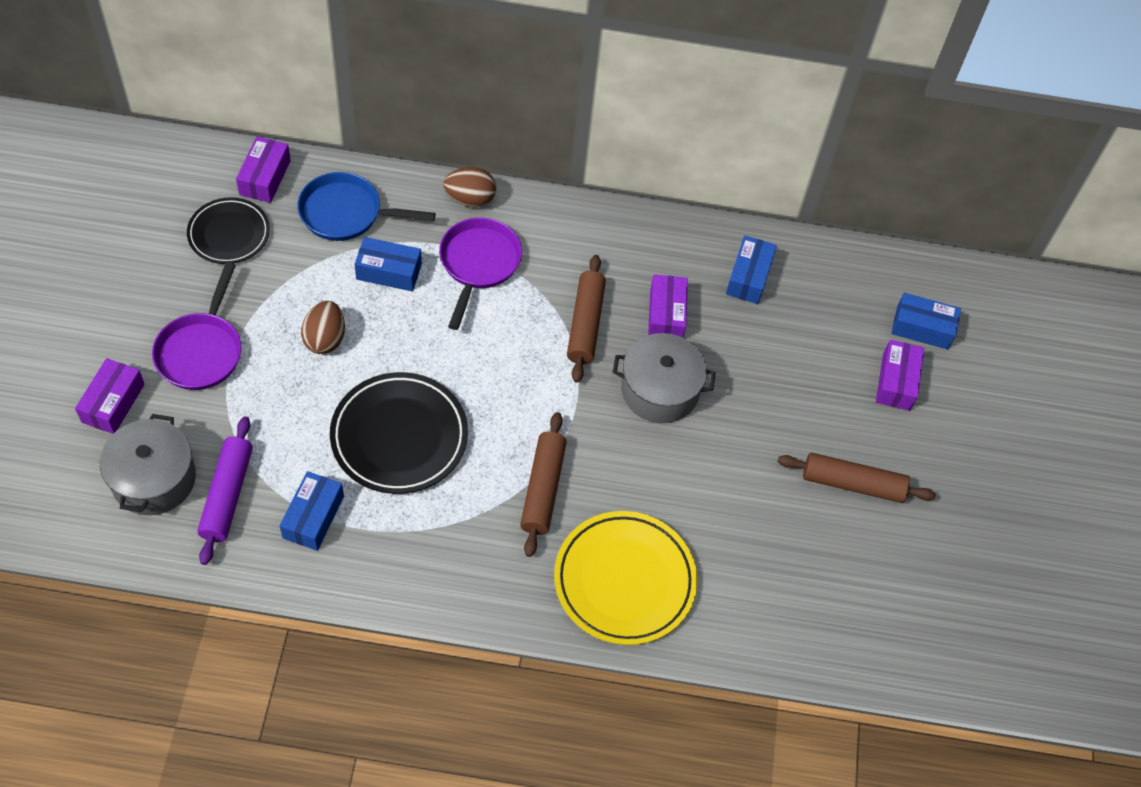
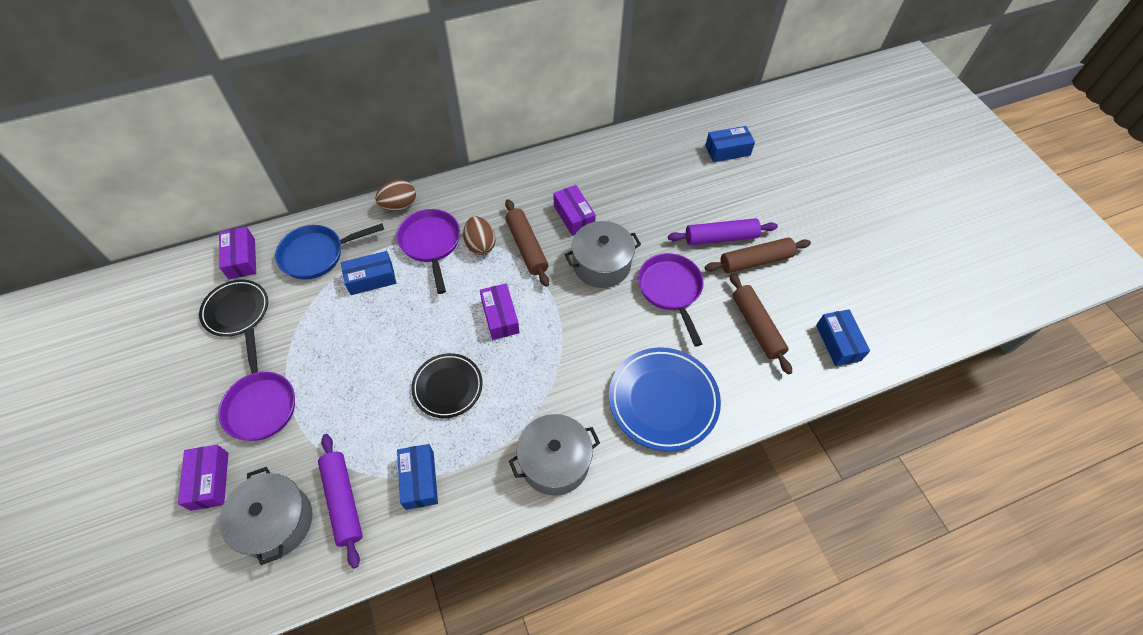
camera: 25 degrees left, 0 degrees up
(325, 339) = (352, 347): brown egg -> brown egg (480, 245)
(399, 437) = (447, 387): black plate -> black plate, size x0.64
(463, 577) = (555, 461): none -> grey pot
(543, 489) = (569, 369): brown rolling pin -> brown rolling pin (756, 327)
(624, 580) = (663, 400): yellow plate -> blue plate
(722, 463) = (671, 290): none -> purple pan
(748, 277) = (608, 169): blue box -> blue box (838, 342)
(830, 433) = (720, 237): none -> purple rolling pin
(896, 382) = (736, 188): purple box -> purple box (500, 317)

